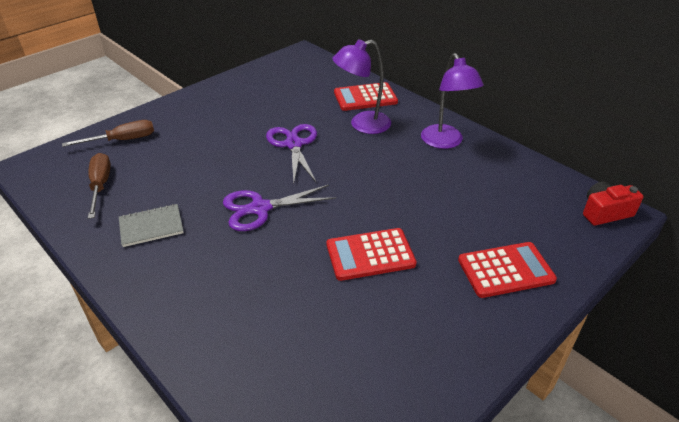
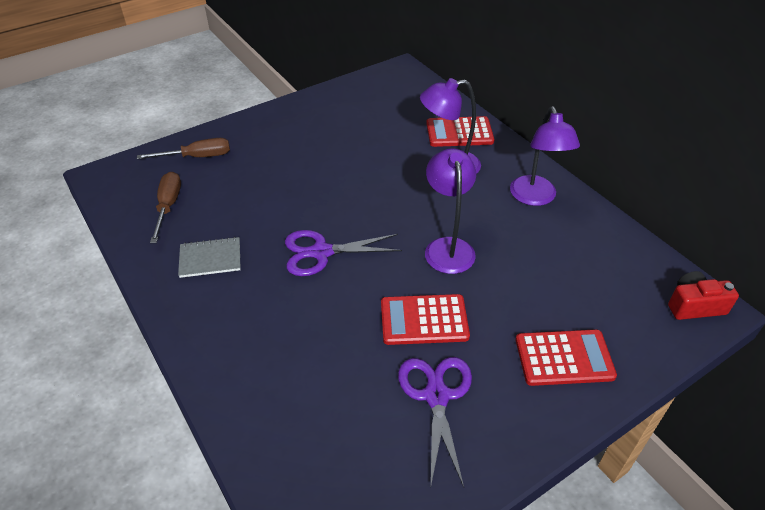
camera: 10 degrees right, 5 degrees up
(293, 144) = (370, 181): purple scissors -> purple scissors (436, 396)
(377, 190) = (447, 247): none -> purple lamp

